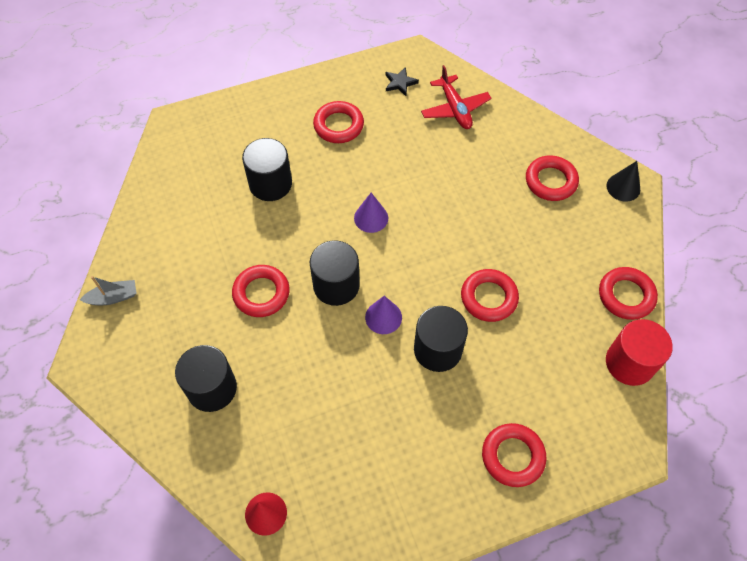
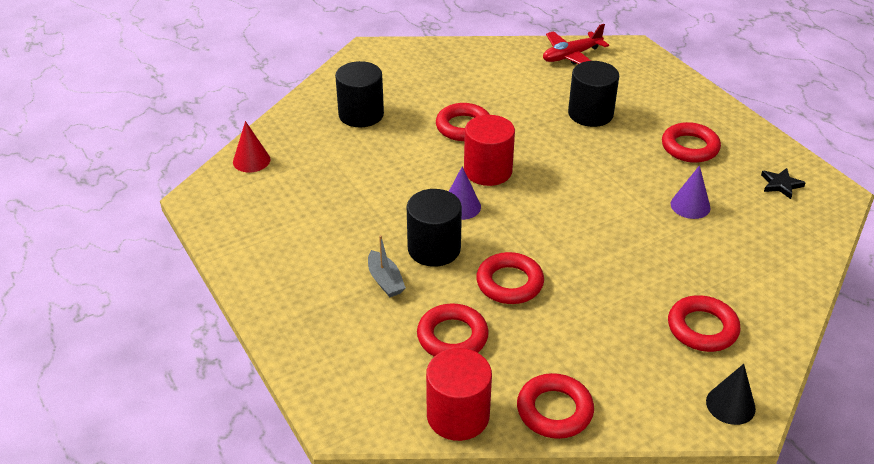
camera: 80 degrees right, 20 degrees down
(113, 297) = (434, 51): grey boat -> grey boat (385, 281)
(336, 285) = (488, 171): black cylinder -> red cylinder
(371, 218) = (579, 184): purple cone -> purple cone (690, 205)
(455, 109) = (769, 233): red plane -> red plane (571, 56)
(512, 456) = (322, 315): red ring -> red ring (452, 337)

